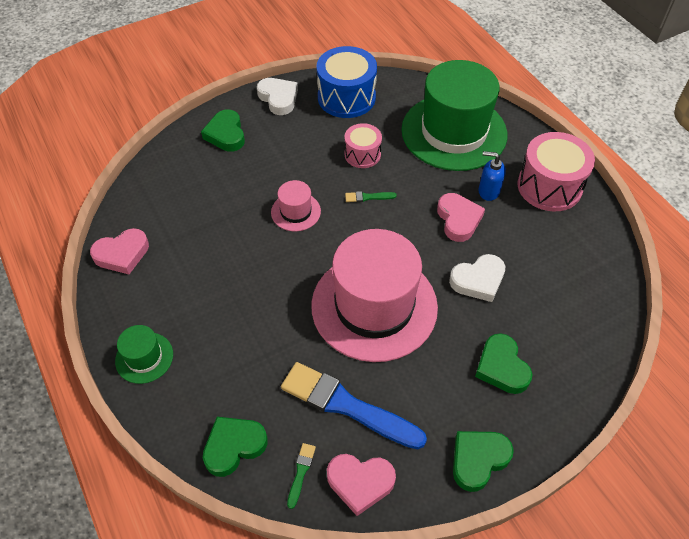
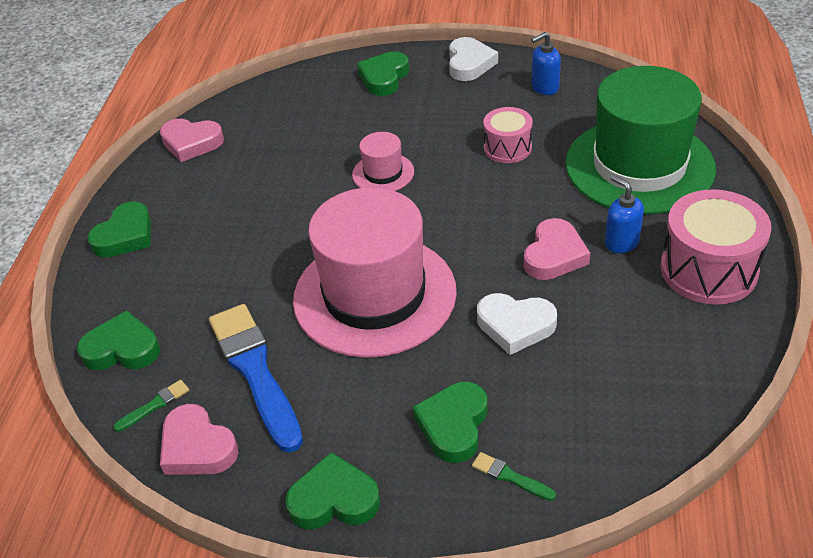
camera: 40 degrees right, 10 degrees down
(144, 357) = (125, 236): green hat -> green heart
(346, 97) = (544, 87): blue drum -> blue soap dispenser
(368, 197) = (472, 190): green brush -> green brush (510, 477)

